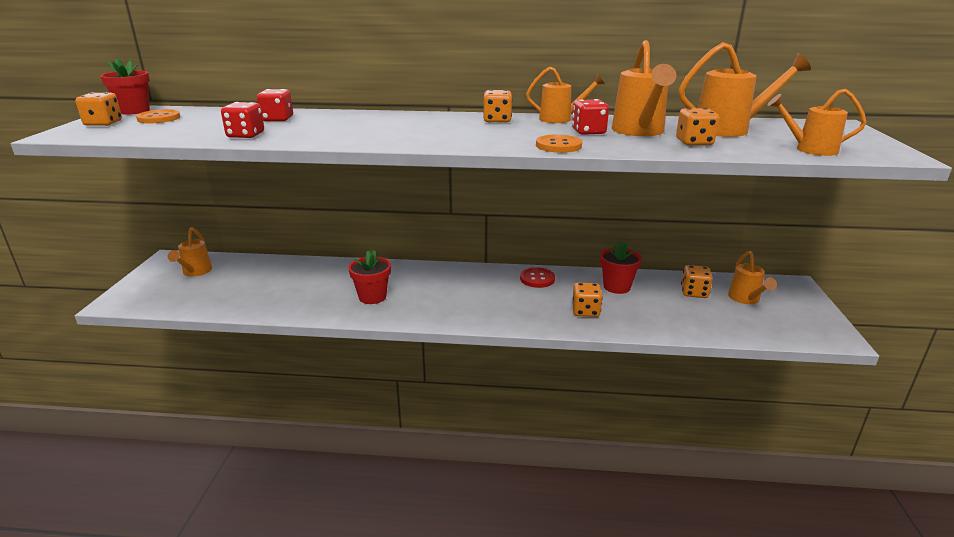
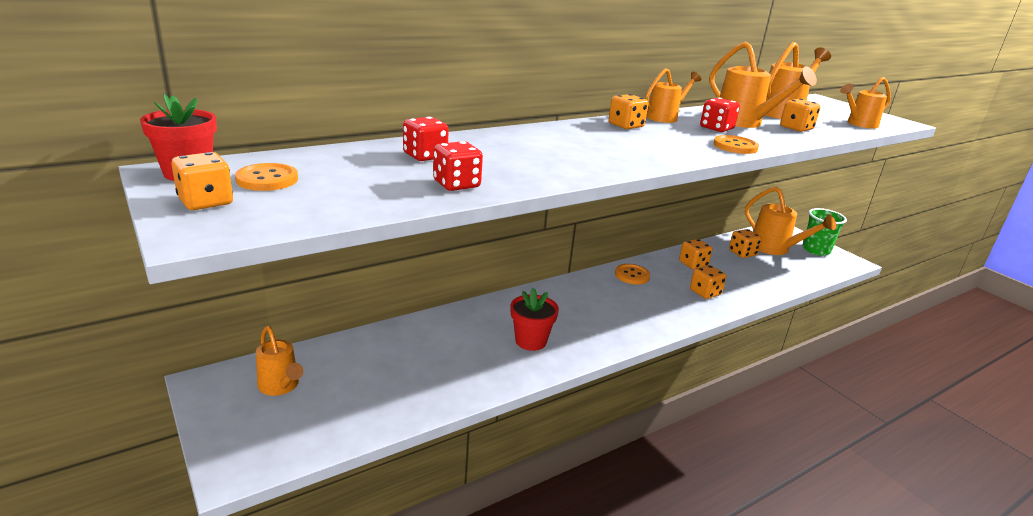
camera: 40 degrees left, 0 degrees up
(537, 279) = (632, 275): red button -> orange button
(617, 287) = (693, 264): red flower pot -> orange dice
(746, 299) = (774, 249): orange watering can -> orange watering can, size x1.53
(804, 314) = (816, 250): none -> green cup

